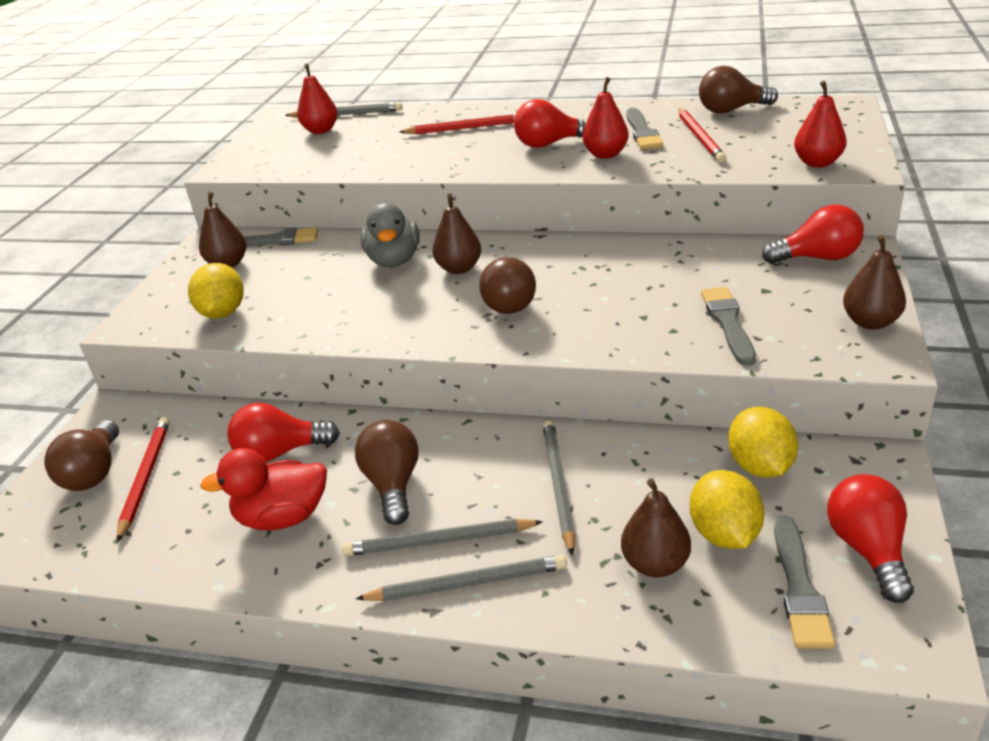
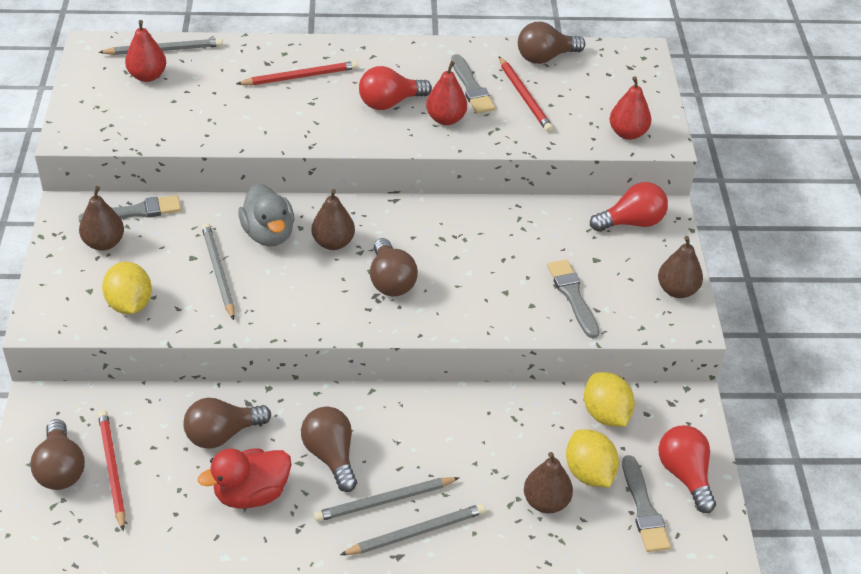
camera: 20 degrees left, 10 degrees up
(280, 452) = (222, 434): red light bulb -> brown light bulb
(558, 485) = (461, 444): grey pencil -> grey pencil (218, 272)

